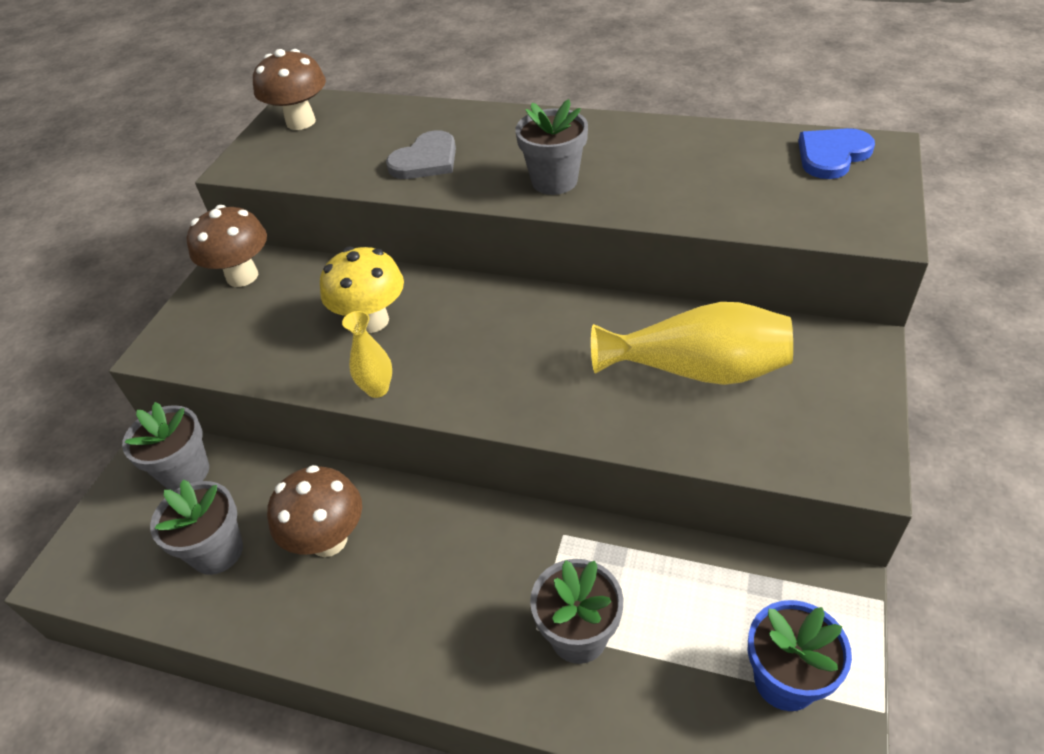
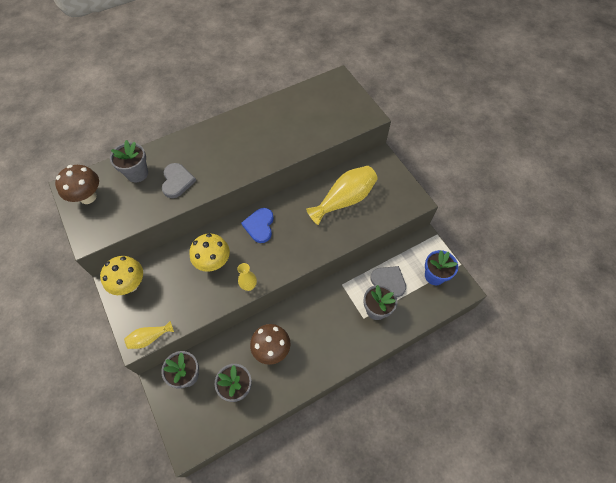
camera: 50 degrees left, 15 degrees up
(175, 358) = (149, 338): none -> yellow vase
(242, 276) = (130, 284): brown mushroom -> yellow mushroom
(554, 181) = (242, 159): grey flower pot -> grey flower pot (137, 173)
(664, 604) = (389, 281): none -> grey heart
(832, 155) = (326, 91): blue heart -> blue heart (259, 226)

